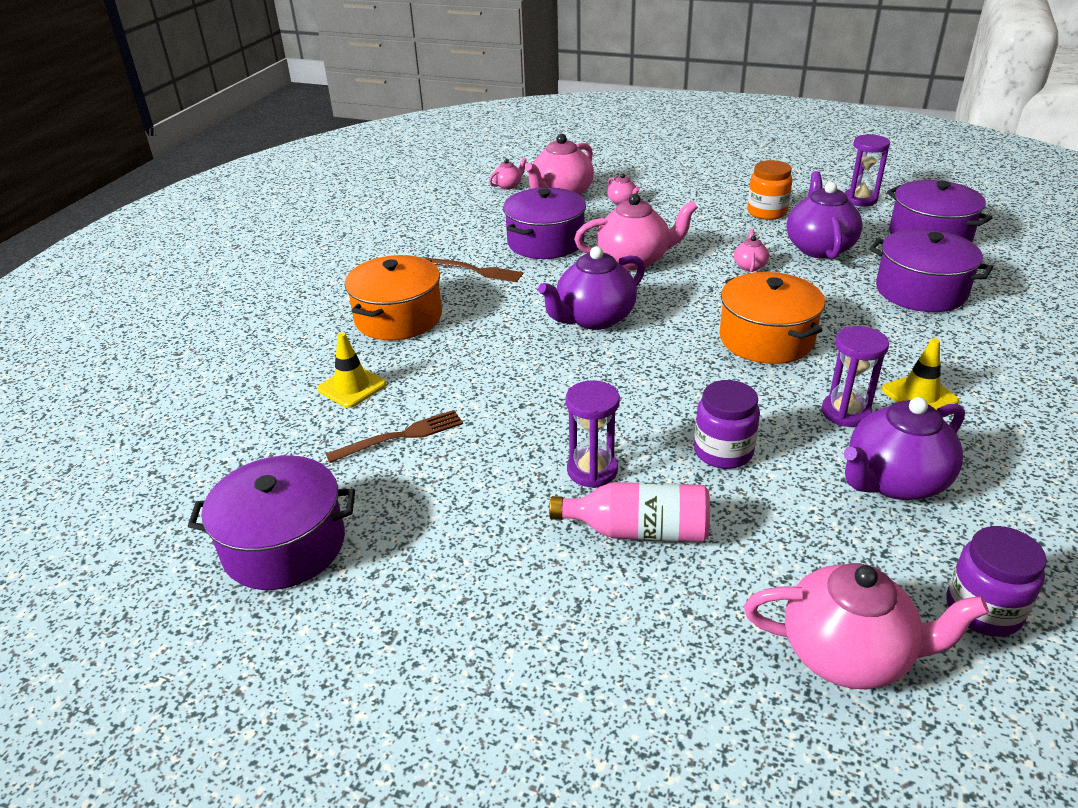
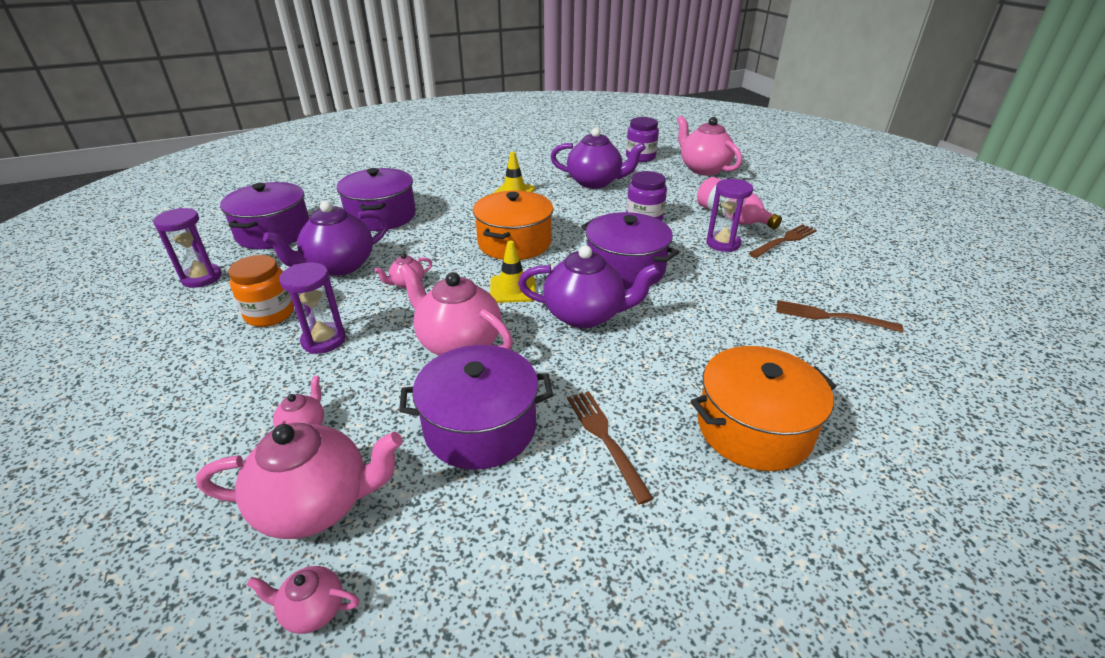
camera: 135 degrees left, 0 degrees up
(284, 545) = (950, 298): purple pot -> purple pot (625, 268)
(352, 387) = (852, 377): yellow traffic cone -> yellow traffic cone (512, 289)
(532, 528) = (785, 240): none -> brown fork
(845, 412) = (559, 203): purple hourglass -> purple hourglass (324, 340)

